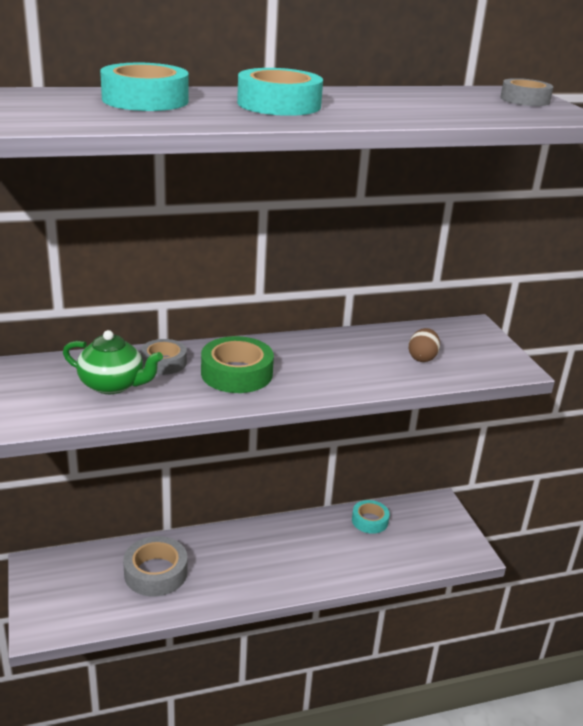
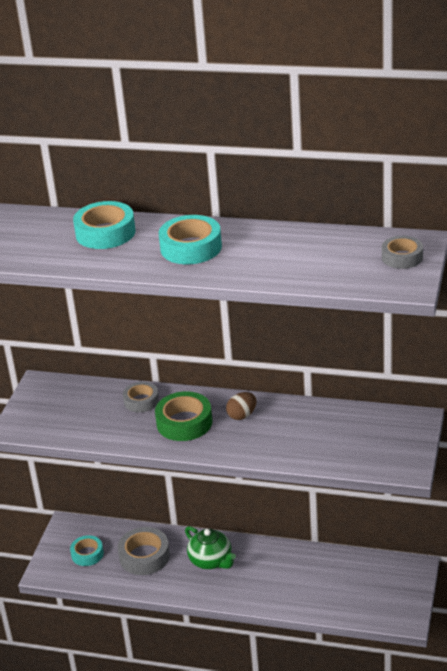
camera: 35 degrees right, 5 degrees up
(113, 385) = (94, 413): green teapot -> green teapot (211, 560)
(369, 521) = (339, 565): turquoise tape -> turquoise tape (87, 554)
(422, 358) = (338, 441): brown egg -> brown egg (242, 415)

